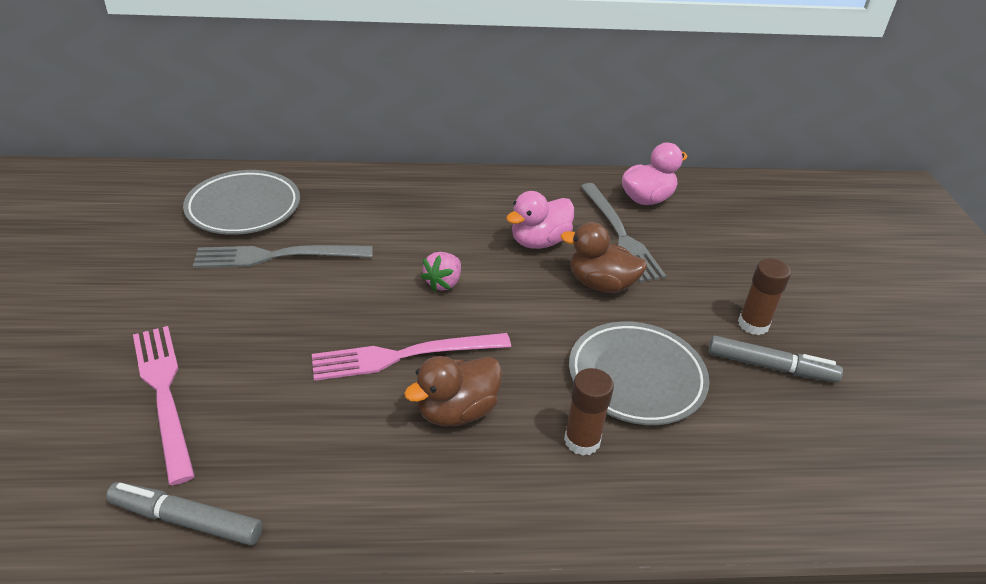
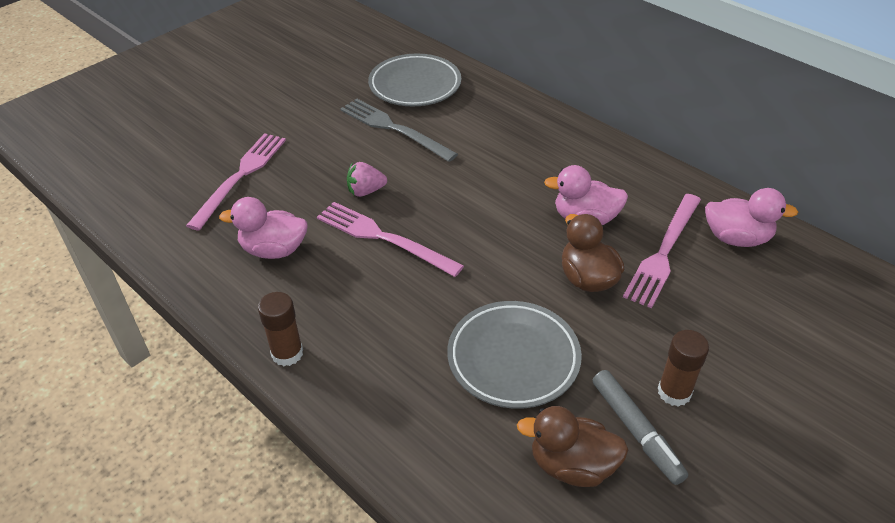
camera: 50 degrees right, 5 degrees up
(187, 520) = (173, 249): grey marker -> none
(310, 438) = (274, 250): none -> pink duck
(443, 283) = (472, 207): pink strawberry -> pink strawberry (366, 191)
(457, 411) = (367, 292): brown duck -> brown duck (572, 465)
(582, 440) = (416, 367): brown glue stick -> brown glue stick (287, 353)
(620, 234) = (664, 252): grey fork -> pink fork

